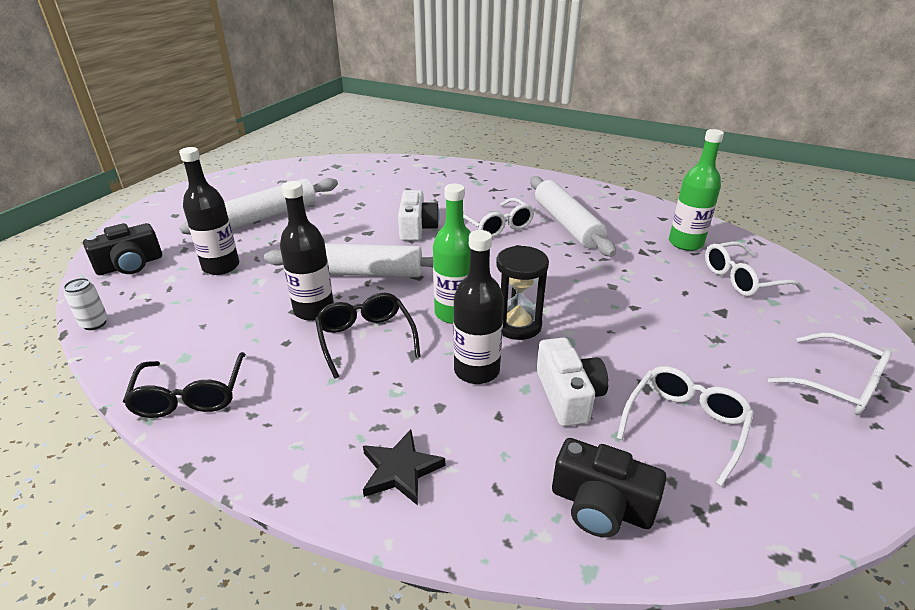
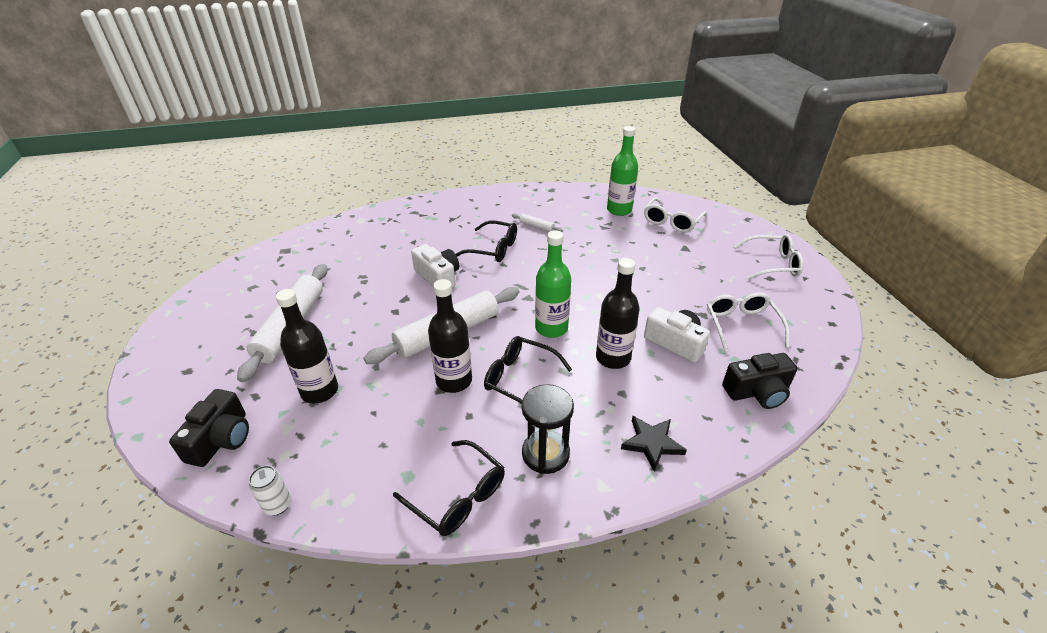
camera: 40 degrees left, 5 degrees up
(496, 226) = (493, 249): white glasses -> black glasses
(517, 325) = (597, 315): black hourglass -> black hourglass (545, 454)
(566, 224) = (536, 226): white rolling pin -> white rolling pin, size x0.43

